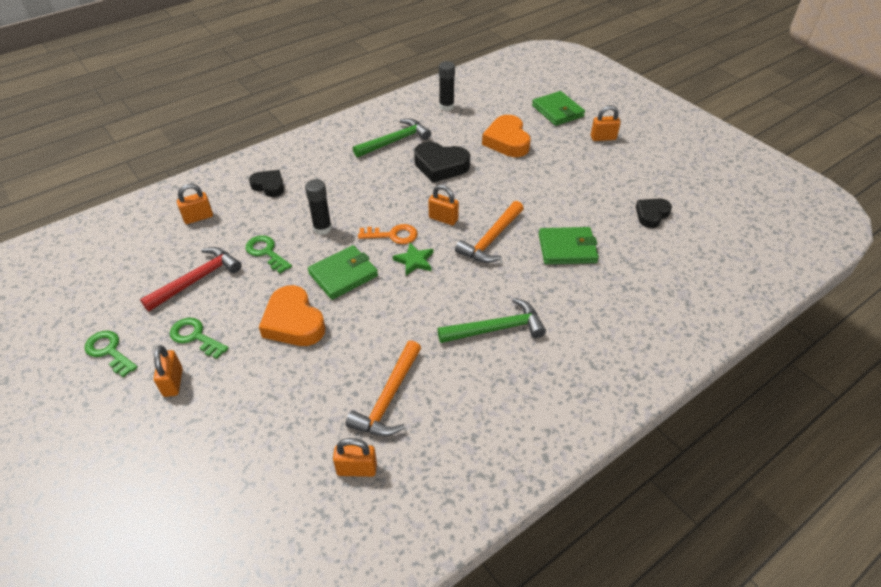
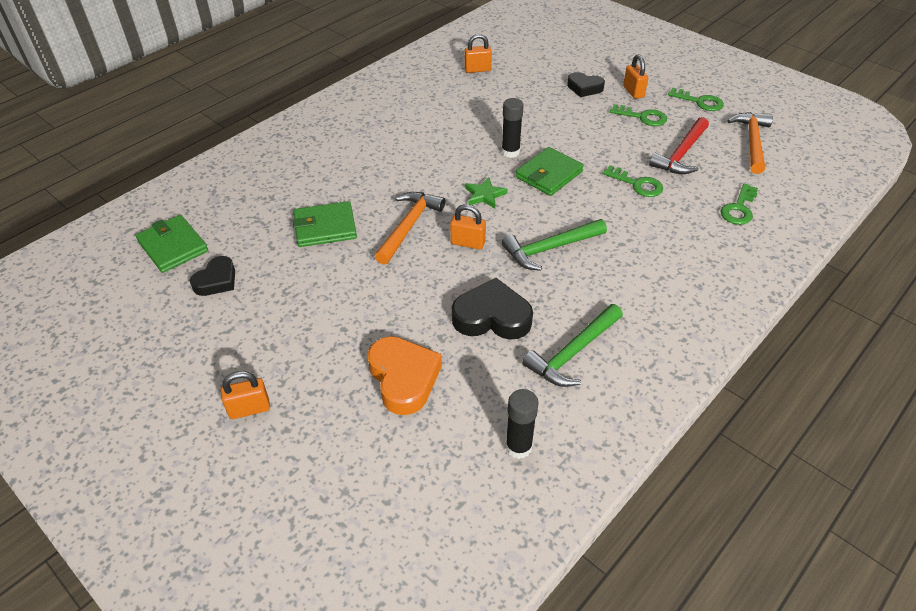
camera: 170 degrees right, 0 degrees up
(198, 217) = (739, 209): orange padlock -> green key
(269, 186) = (694, 256): black heart -> black heart (584, 88)
(293, 322) = (570, 135): orange heart -> none
(322, 228) = (597, 214): black glue stick -> black glue stick (510, 152)
(388, 398) = (470, 101): orange hammer -> orange hammer (752, 142)
(393, 235) = (517, 217): orange key -> none
(496, 328) = (394, 151): green hammer -> green hammer (550, 248)
(557, 111) = (319, 466): green wallet -> green wallet (173, 246)

